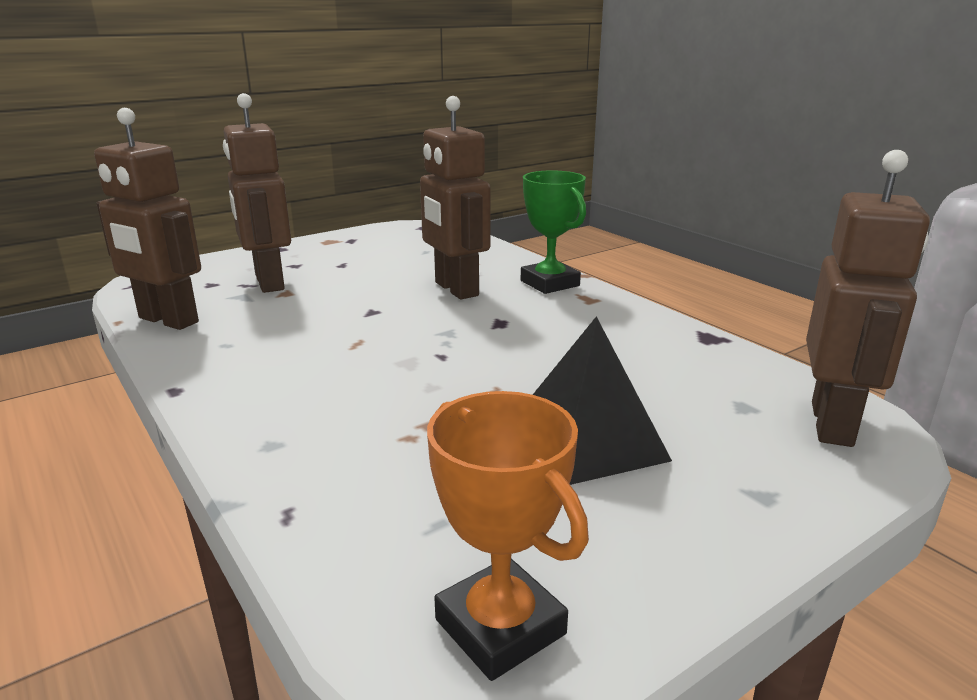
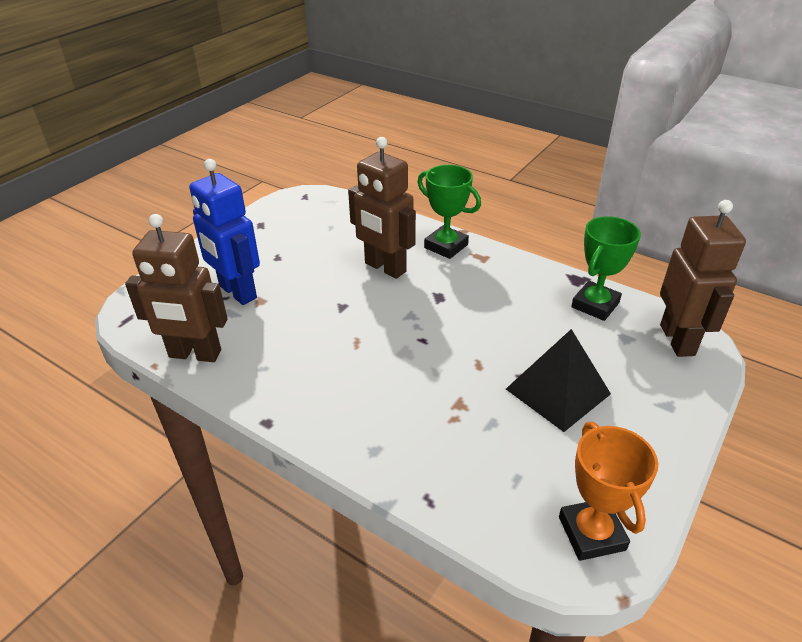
camera: 20 degrees left, 15 degrees up
(268, 283) = (237, 292): brown robot -> blue robot
(500, 627) = (591, 533): orange trophy -> orange trophy turned 45 degrees clockwise
(718, 365) = (595, 305): none -> green trophy

